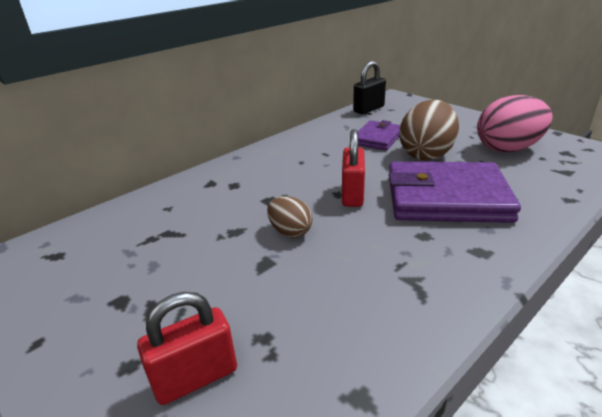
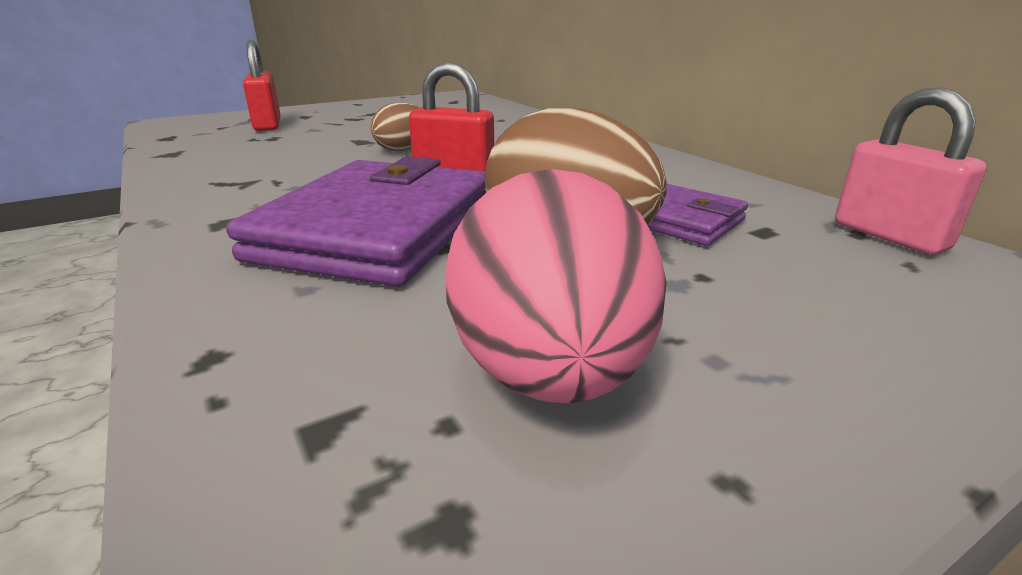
camera: 100 degrees right, 5 degrees down
(368, 109) = (889, 236): black padlock -> pink padlock

